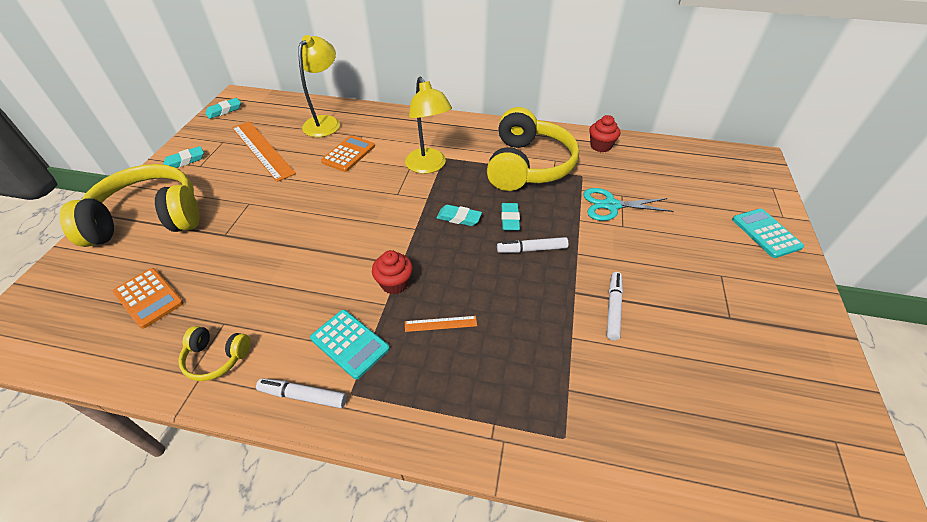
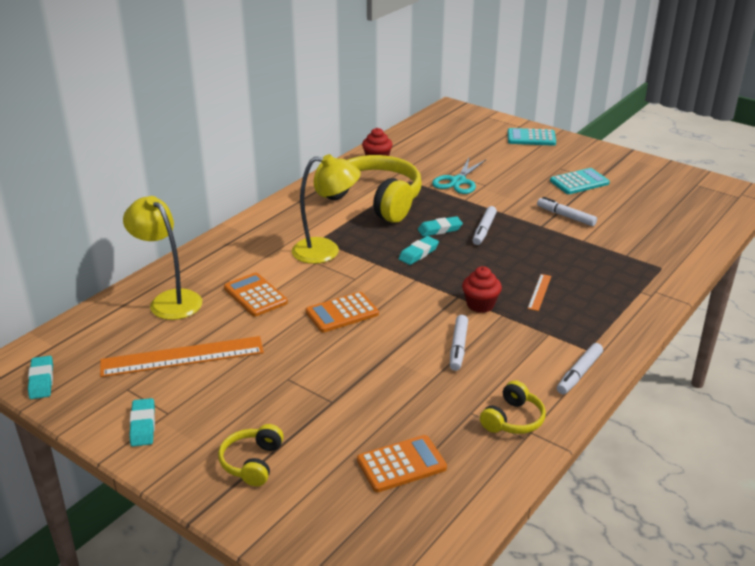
camera: 65 degrees left, 15 degrees down
(149, 219) = (252, 462): yellow headphones -> yellow headphones, size x0.45
(319, 287) = (458, 347): none -> white marker
(344, 202) = (342, 313): none -> orange calculator
(350, 343) = (536, 341): turquoise calculator -> turquoise calculator (579, 182)
(510, 219) = (440, 229): turquoise eraser -> turquoise eraser turned 45 degrees counterclockwise

